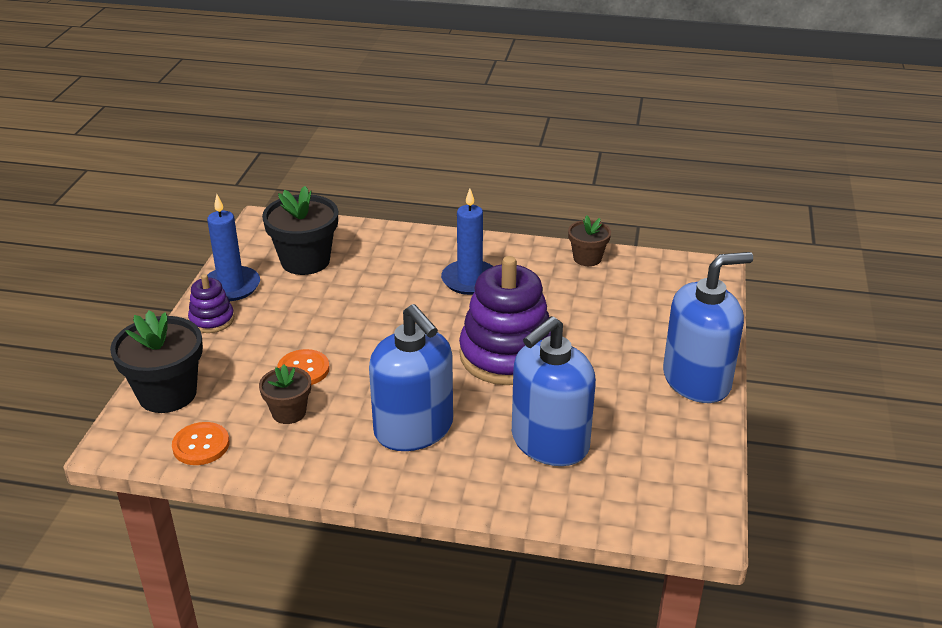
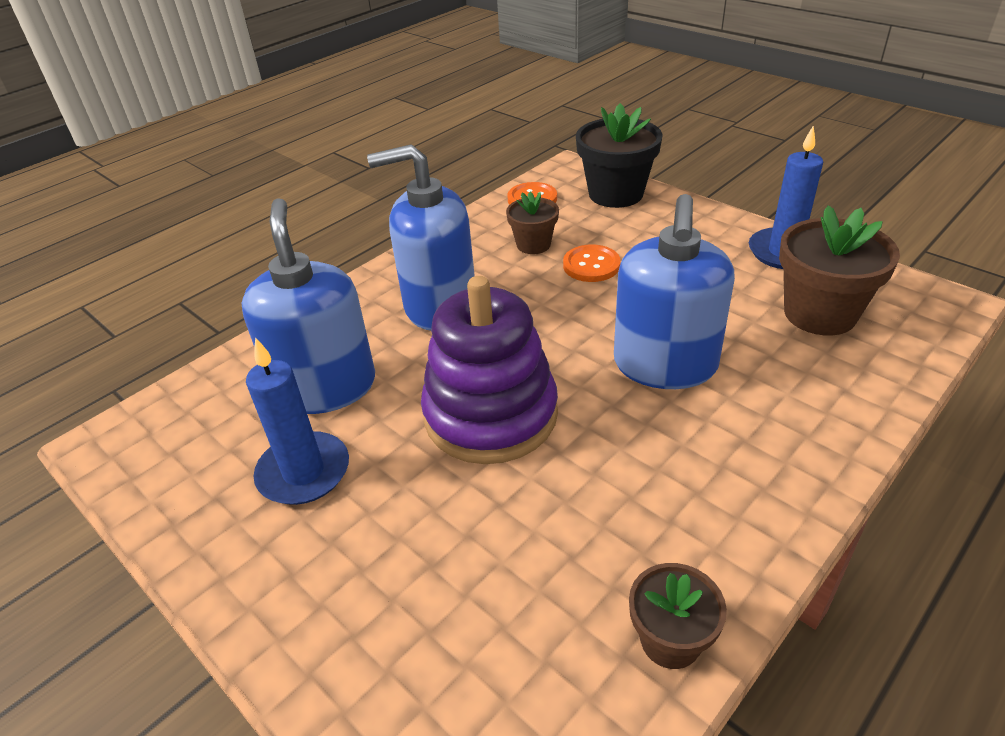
camera: 125 degrees right, 5 degrees up
(212, 320) = (721, 231): purple stacking toy -> none
(305, 261) = (820, 313): black flower pot -> brown flower pot
(470, 280) = (687, 448): blue candle -> blue candle (304, 472)
(697, 380) = (265, 589): blue soap dispenser -> blue soap dispenser (665, 365)

